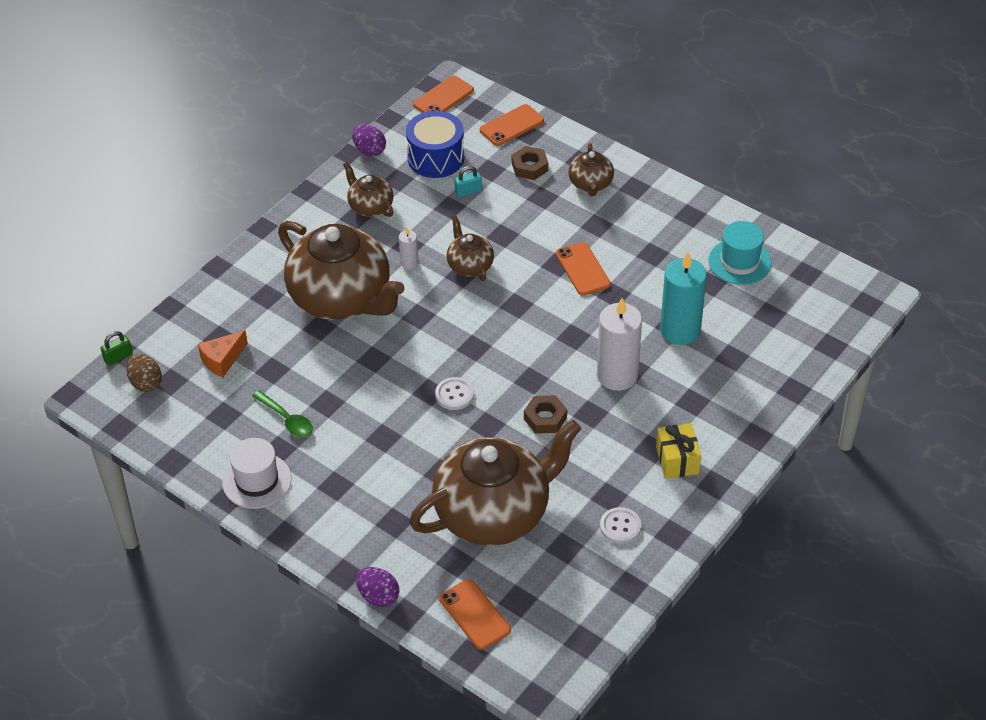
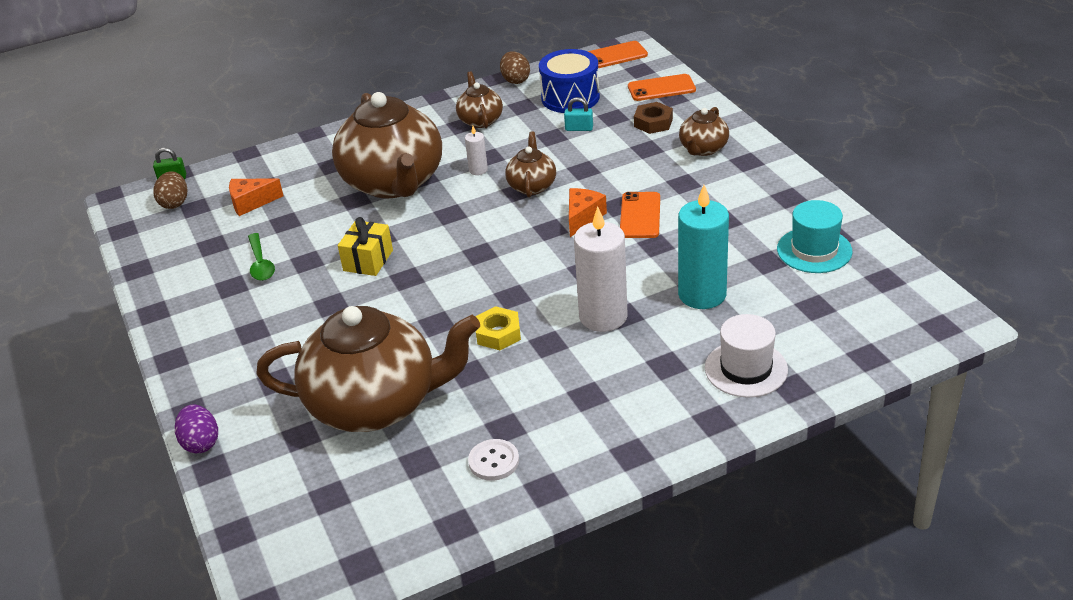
camera: 30 degrees right, 10 degrees down
(257, 481) = (189, 305): white hat -> white hat (746, 369)
(369, 150) = (515, 80): purple egg -> brown egg
(454, 395) = (427, 287): white button -> none
(475, 614) = (275, 494): orange phone -> none
(536, 285) = (583, 218): none -> orange cheese
(545, 418) = (498, 334): brown nut -> yellow nut
(677, 460) = (606, 416): yellow gift -> yellow gift (368, 260)

